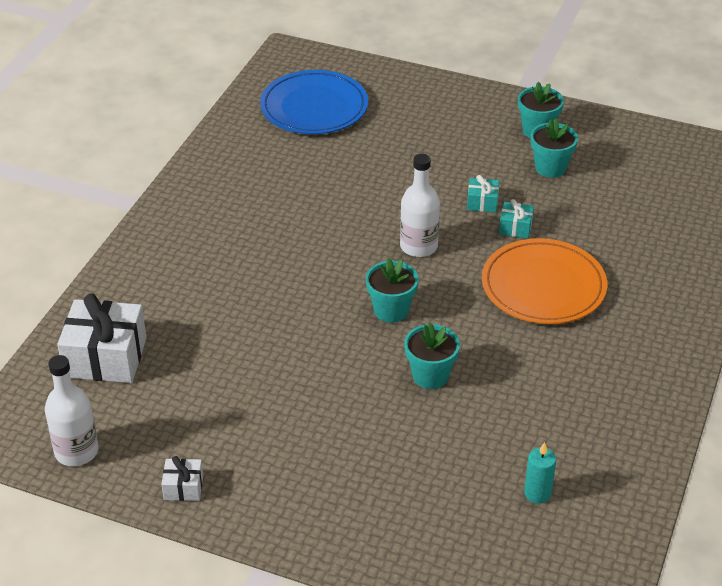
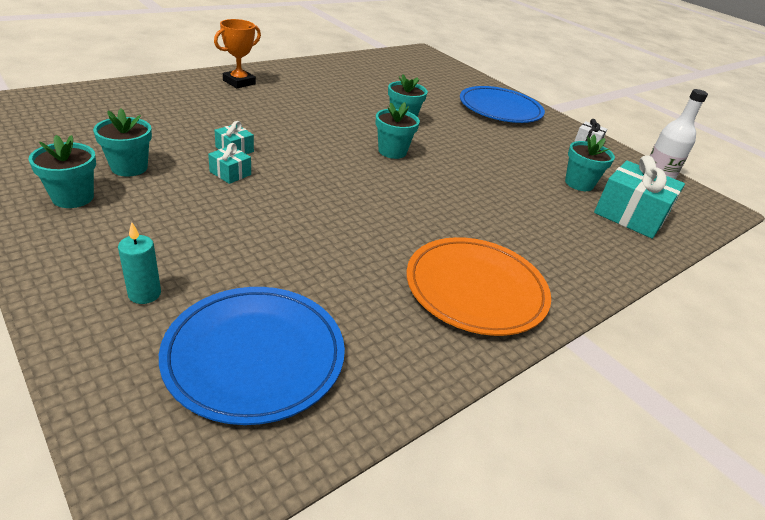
camera: 155 degrees left, 5 degrees down
(105, 357) = (630, 215): white gift -> turquoise gift
(173, 379) = (579, 183): none -> turquoise flower pot
(338, 497) = (500, 109): none -> blue plate
(418, 246) = (325, 172): white bottle -> none
(537, 493) = (397, 75): turquoise candle -> turquoise candle (144, 294)
(543, 286) = (273, 119): orange plate -> orange plate (475, 289)
(657, 325) = (239, 82): none -> orange trophy

